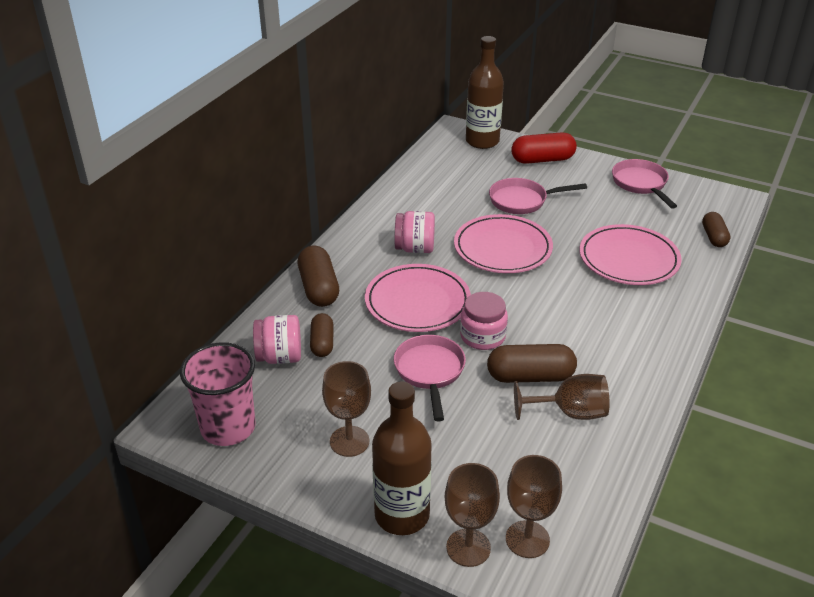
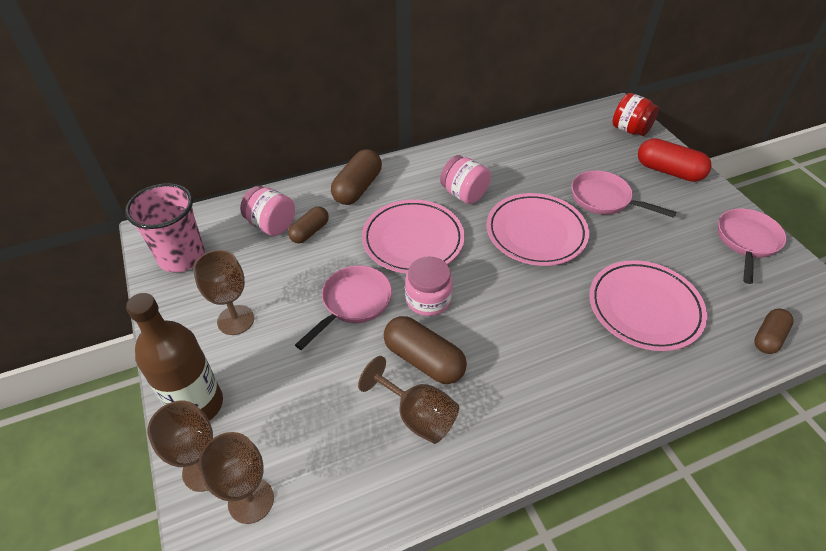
camera: 40 degrees right, 10 degrees up
(482, 141) = (630, 130): brown bottle -> red jar

